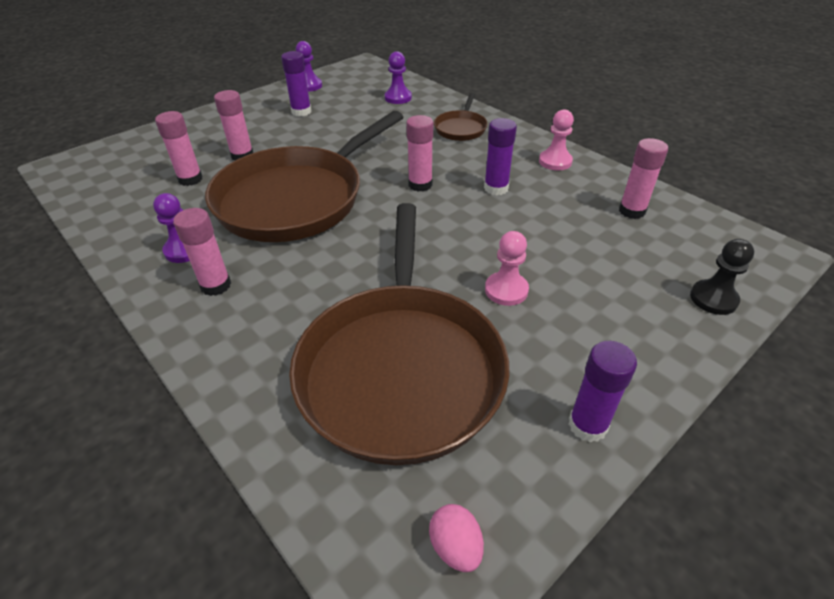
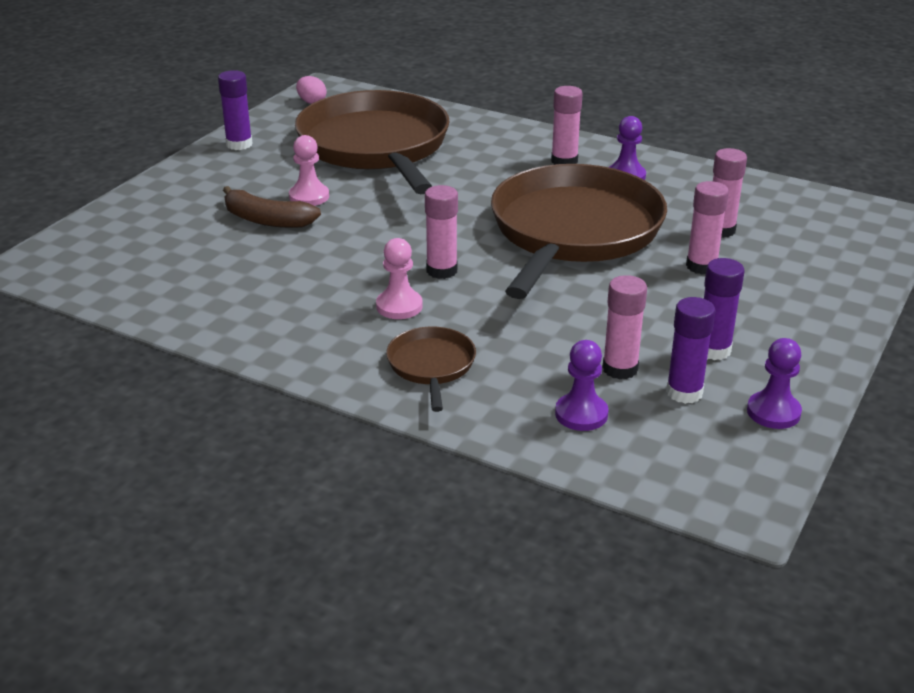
camera: 160 degrees right, 10 degrees down
(496, 188) = (345, 282): purple glue stick -> purple glue stick (684, 392)
(553, 266) = (266, 220): none -> brown banana
(555, 161) = (271, 333): pink pawn -> pink pawn (399, 306)
(632, 211) = (175, 284): pink glue stick -> pink glue stick (620, 369)
(713, 299) = (117, 220): black pawn -> none

